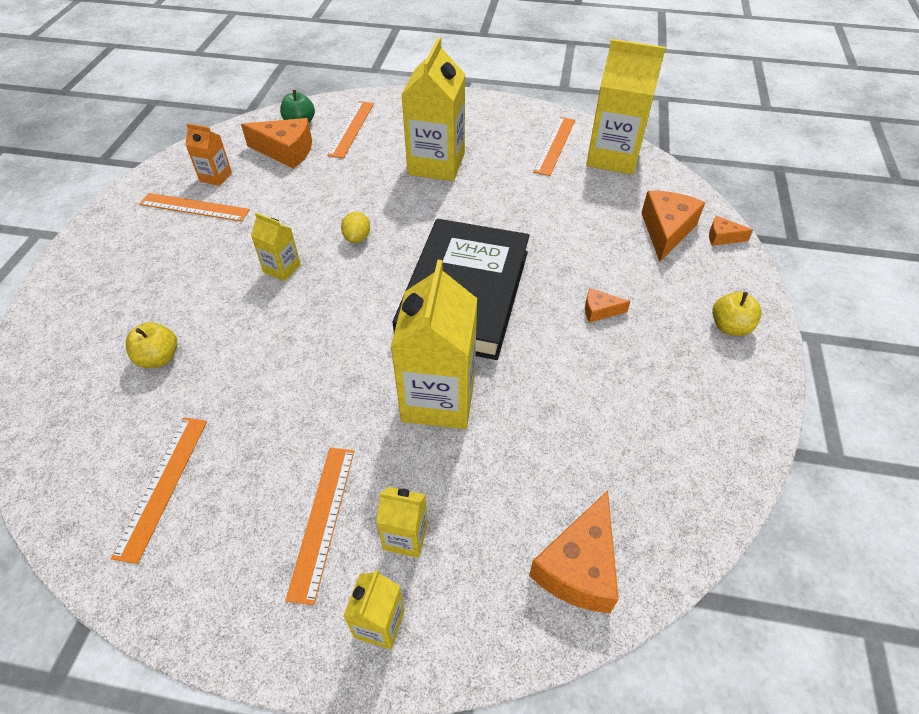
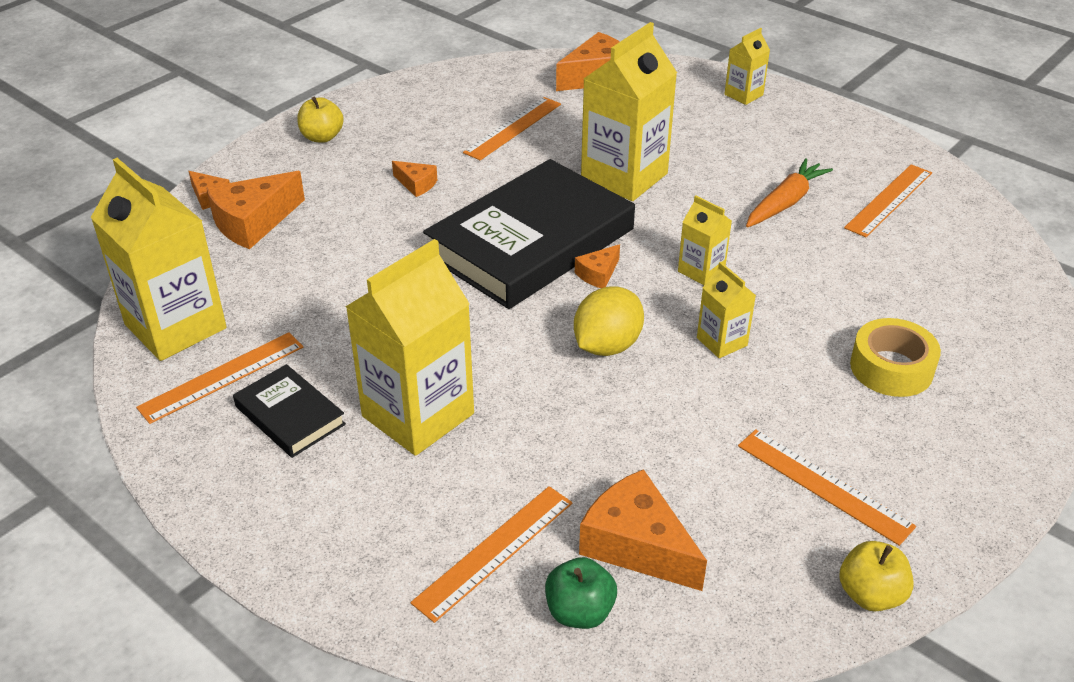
camera: 150 degrees left, 10 degrees down
(155, 293) = (891, 368): none -> yellow tape
(159, 358) = (889, 295): yellow apple -> yellow apple (870, 594)
(216, 177) = (777, 536): orange carton -> none
(271, 432) = (785, 202): none -> orange carrot
(322, 520) = (761, 144): orange ruler -> orange ruler (513, 128)
(357, 238) = (607, 345): yellow lemon -> yellow lemon, size x1.62
(396, 287) = (598, 274): none -> orange cheese
(405, 536) = (704, 119): yellow carton -> yellow carton (701, 271)
(499, 142) = (290, 415): none -> black book

